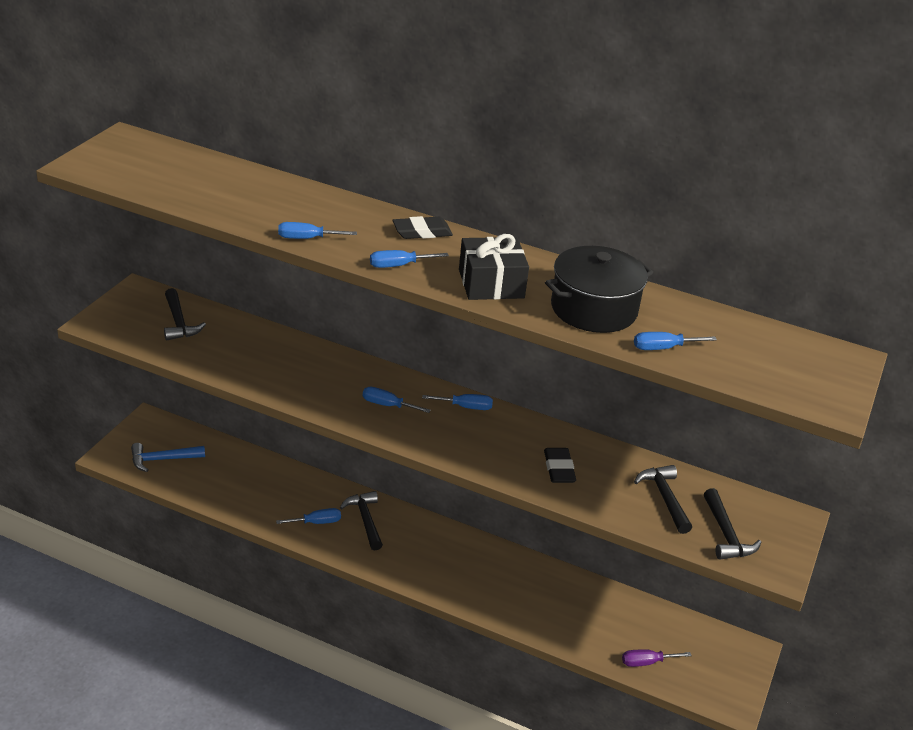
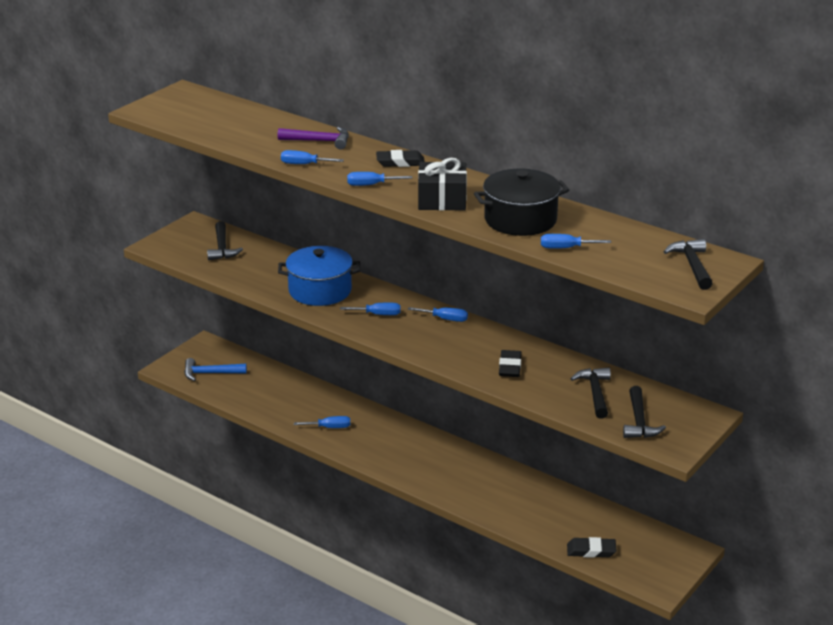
camera: 15 degrees right, 5 degrees down
(310, 376) = (320, 290): none -> blue pot
(315, 205) = (319, 141): none -> purple hammer
(365, 520) = (372, 428): black hammer -> black hammer (692, 265)
(387, 405) = (378, 314): blue screwdriver -> blue screwdriver turned 150 degrees clockwise
(646, 662) = (591, 551): purple screwdriver -> black eraser

